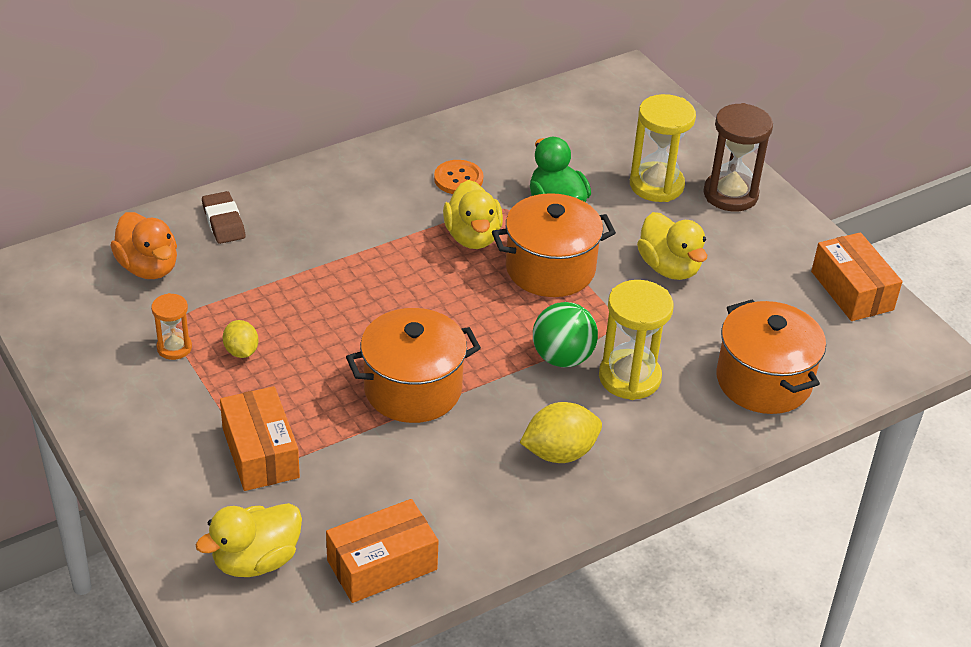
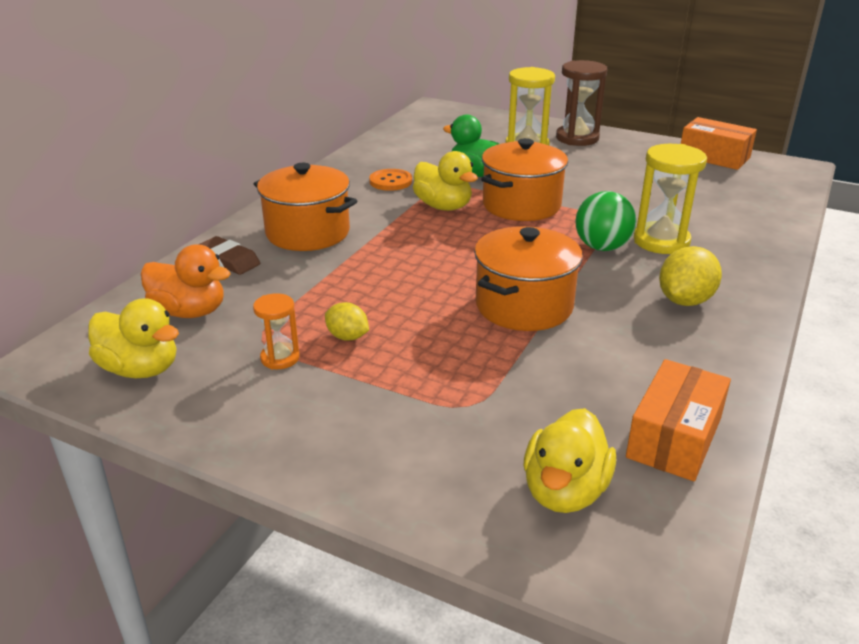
camera: 30 degrees left, 10 degrees down
(260, 453) = (457, 402): orange box -> none
(669, 267) = (595, 180): yellow duck -> yellow duck (140, 369)
(763, 381) = (740, 213): orange pot -> orange pot (308, 233)

